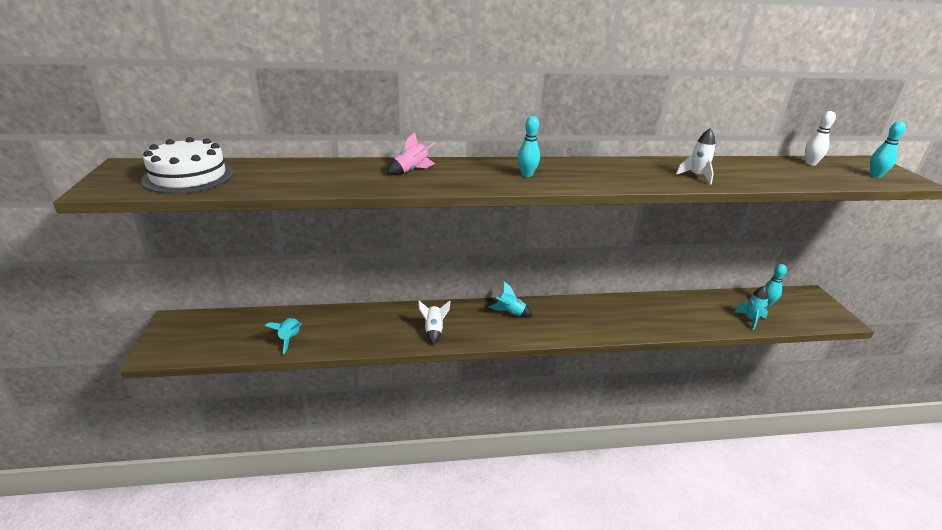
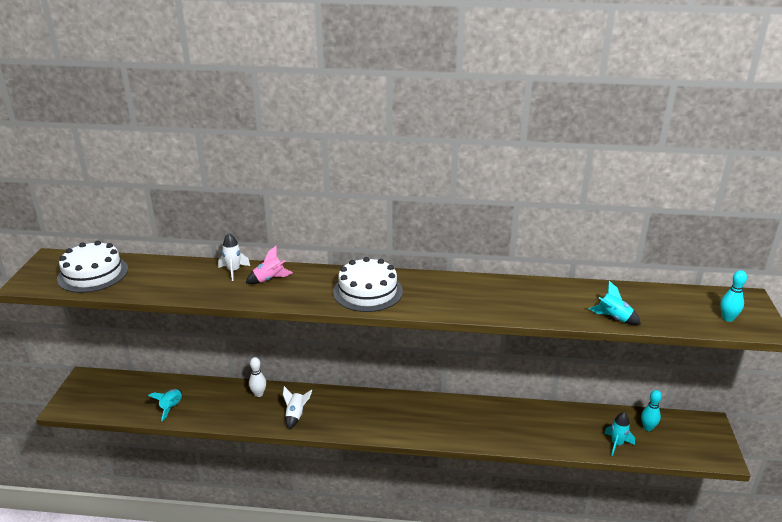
camera: 15 degrees right, 0 degrees up
(510, 313) = (374, 406): turquoise rocket -> turquoise rocket (614, 318)
(526, 175) = (368, 291): turquoise bowling pin -> white cake
(696, 176) = (530, 305): white rocket -> white rocket (233, 271)
(810, 163) = (670, 296): white bowling pin -> white bowling pin (258, 394)

